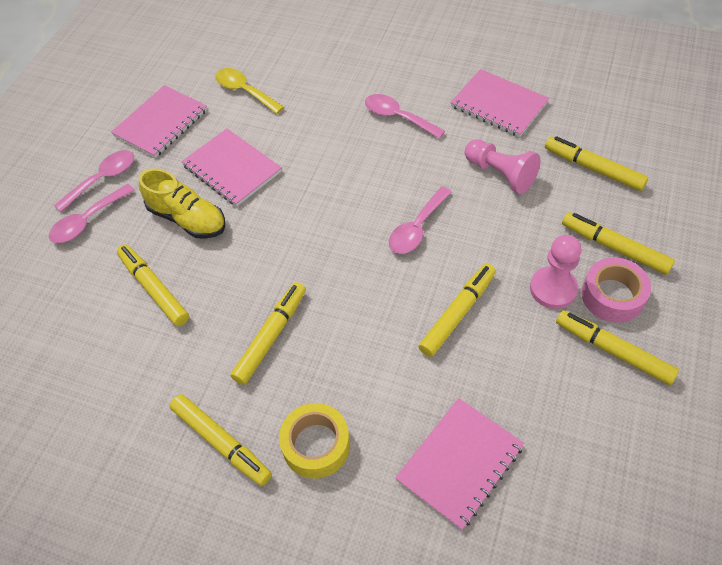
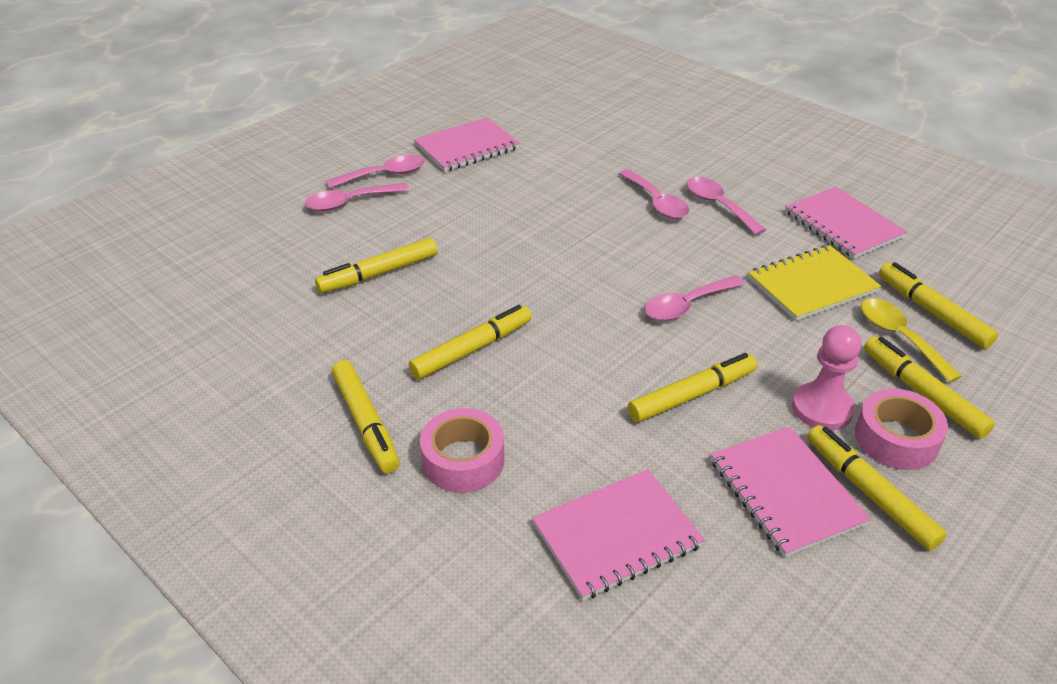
camera: 20 degrees right, 15 degrees down
(154, 289) = (379, 273): yellow marker -> yellow marker turned 105 degrees counterclockwise
(187, 219) = (446, 228): yellow shoe -> none
(232, 169) = (515, 201): pink notebook -> pink notebook (786, 492)
(245, 91) = (566, 144): yellow spoon -> yellow spoon (900, 337)
(316, 445) = (463, 460): yellow tape -> pink tape
(348, 130) = (656, 202): none -> pink spoon
(500, 174) = (812, 285): pink pawn -> yellow notebook

